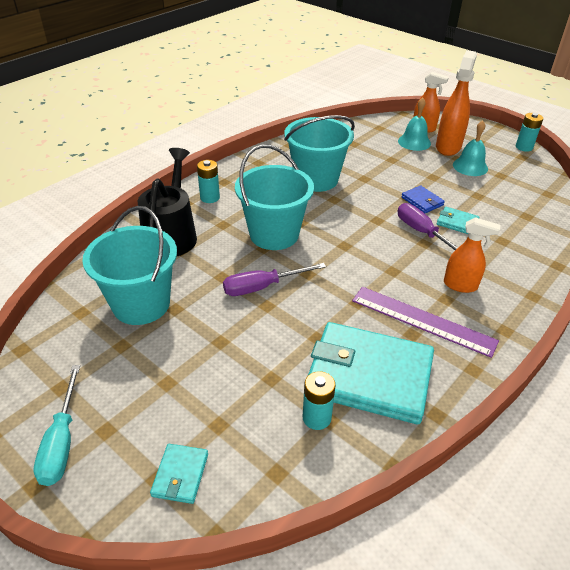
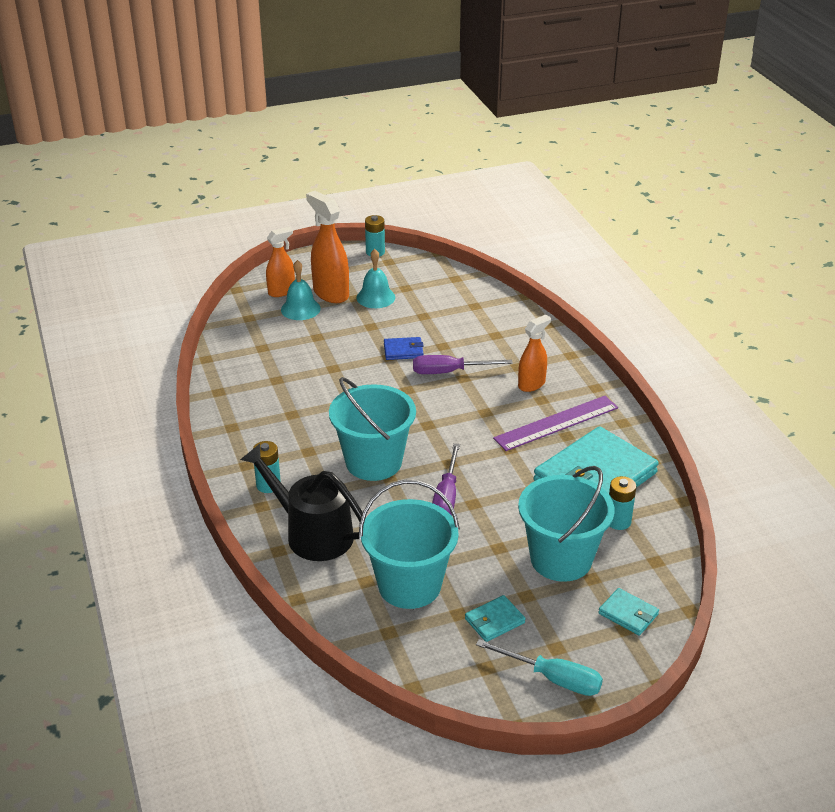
camera: 60 degrees left, 5 degrees down
(316, 179) = (305, 399): turquoise bucket -> turquoise bucket (561, 559)
(457, 222) = (451, 346): turquoise wallet -> turquoise wallet (494, 621)

